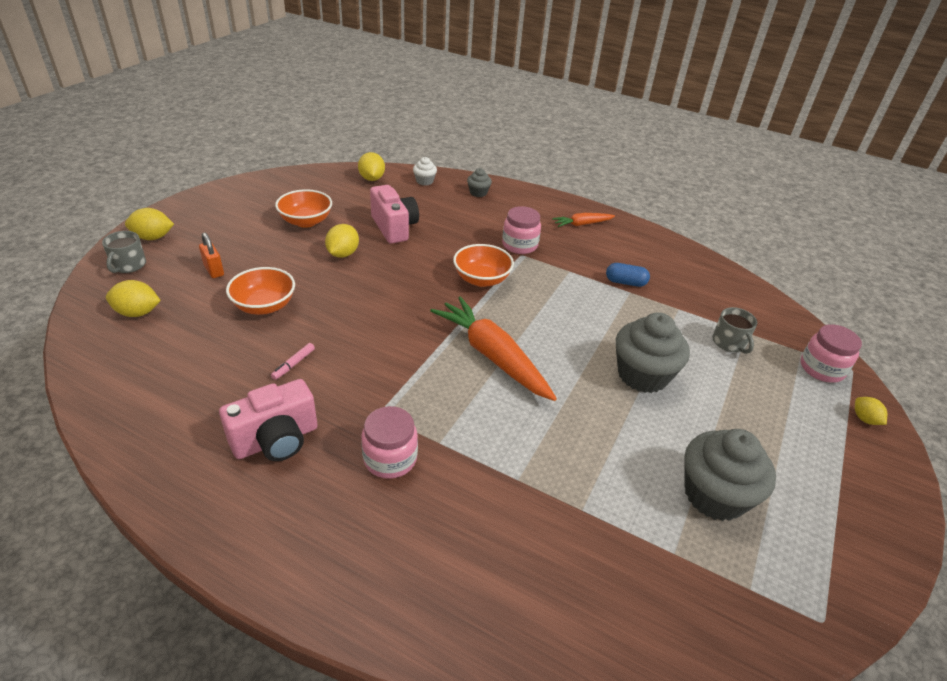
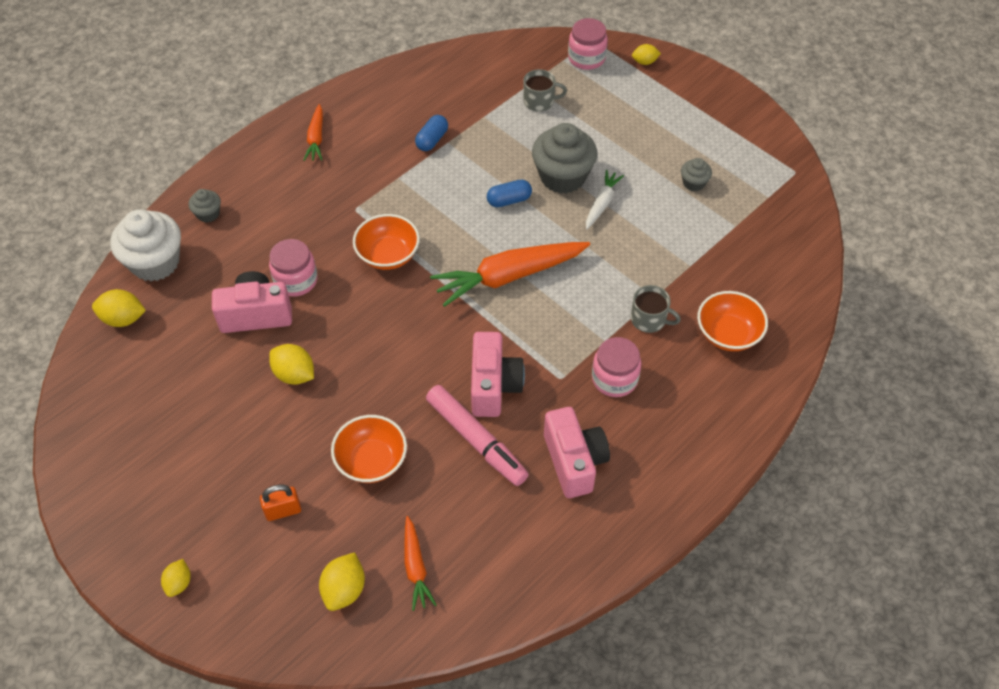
camera: 70 degrees left, 15 degrees up
(128, 265) = (238, 608): grey mug -> grey mug (649, 319)
(153, 237) = (179, 583): yellow lemon -> yellow lemon, size x0.64
(155, 348) = (415, 567): none -> orange carrot
(293, 364) = (476, 440): pink marker -> pink marker, size x2.37
(306, 221) = (206, 405): orange bowl -> orange bowl (728, 334)
(358, 366) = (493, 386): none -> pink camera
(424, 181) = (155, 262): white cupcake -> white cupcake, size x2.07
(519, 245) = (337, 205): pink jar -> pink jar (296, 280)
(586, 341) = (509, 200): none -> blue capsule
(626, 412) = (601, 203): none -> white carrot
(714, 495) = (693, 183): grey cupcake -> grey cupcake, size x0.48

